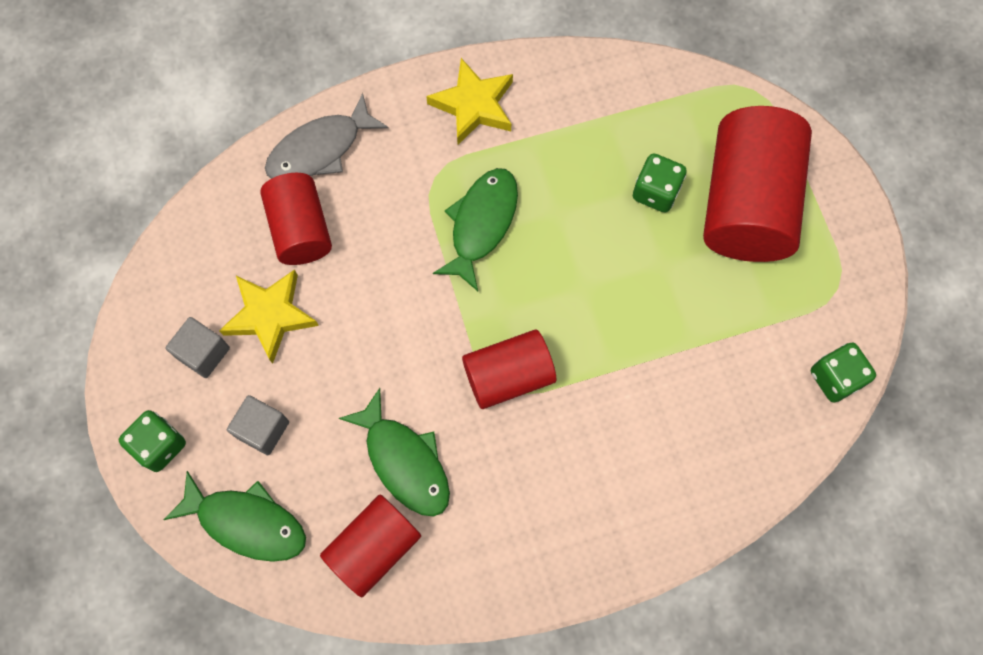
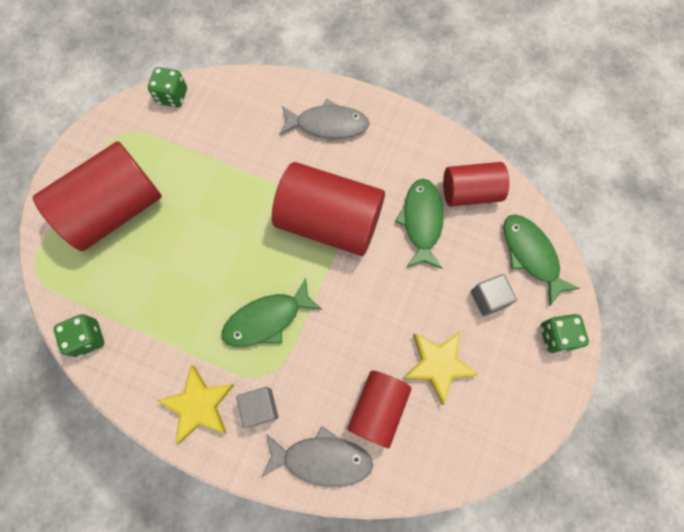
camera: 140 degrees left, 0 degrees up
(203, 353) = (495, 373): grey cube -> grey cube (260, 407)
(508, 376) = (329, 221): red cylinder -> red cylinder, size x1.67
(619, 497) = (328, 124): none -> grey fish
(656, 192) = (153, 256): green dice -> green dice (88, 338)

